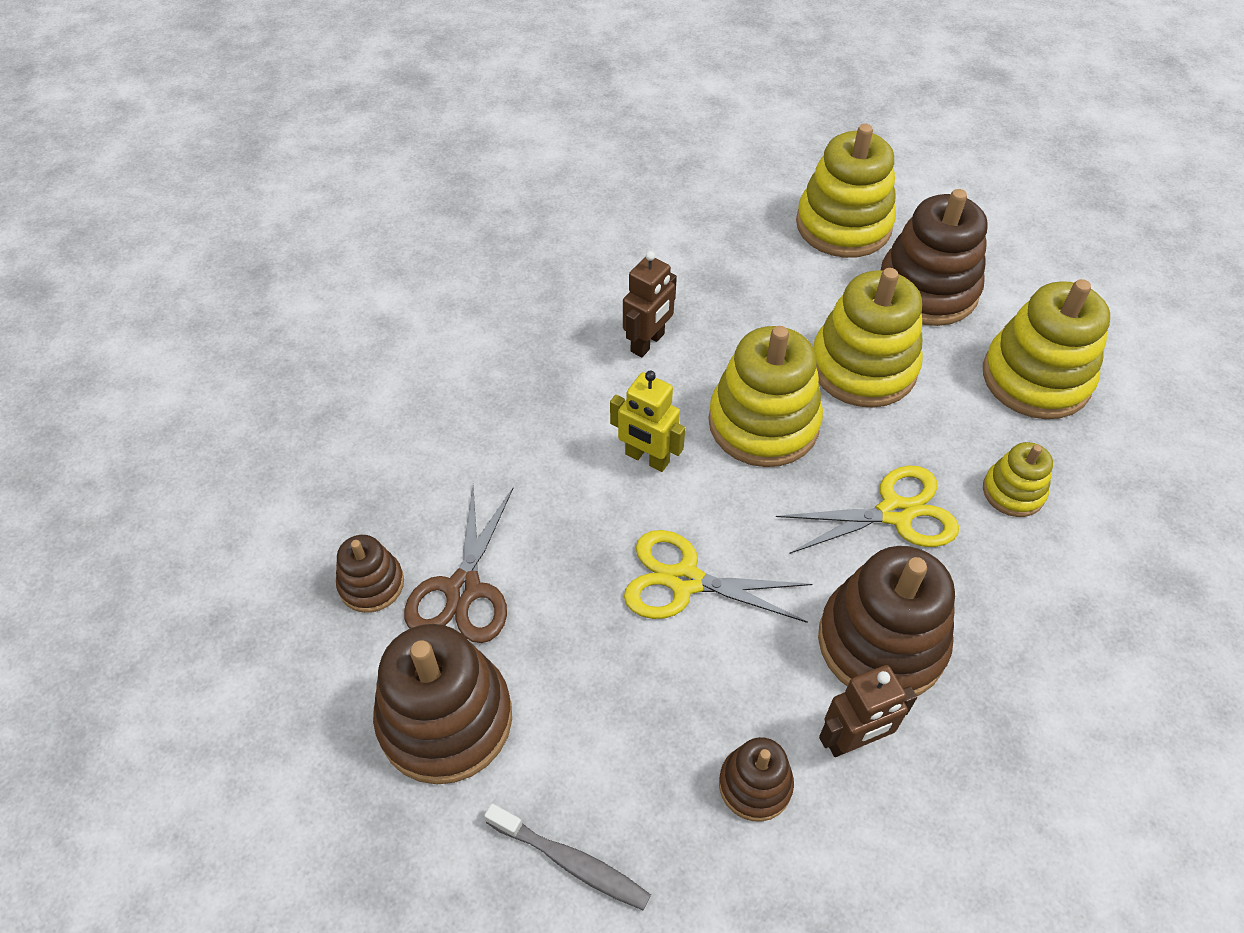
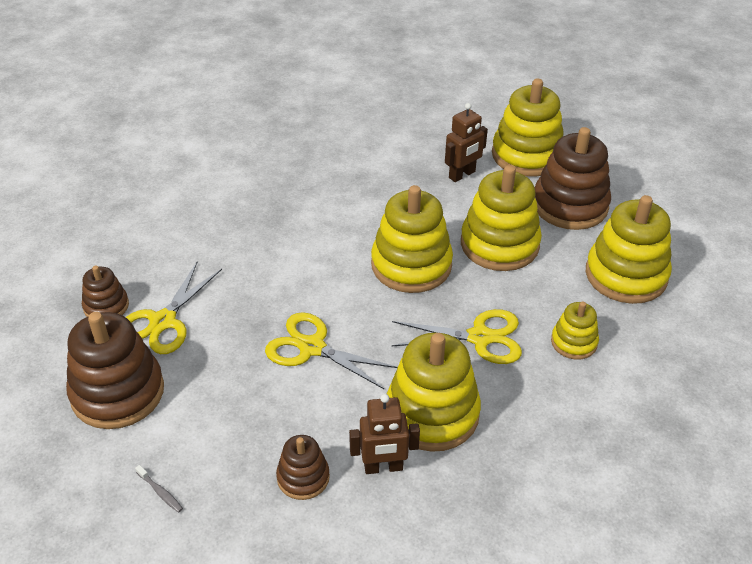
camera: 15 degrees right, 10 degrees down
(463, 589) = (163, 321): brown scissors -> yellow scissors
(571, 862) = (160, 492): grey toothbrush -> grey toothbrush, size x0.54
(647, 458) = (320, 270): yellow robot -> none
(648, 343) = (353, 202): brown robot -> brown robot (462, 175)
(881, 642) = (432, 413): brown stacking toy -> yellow stacking toy

